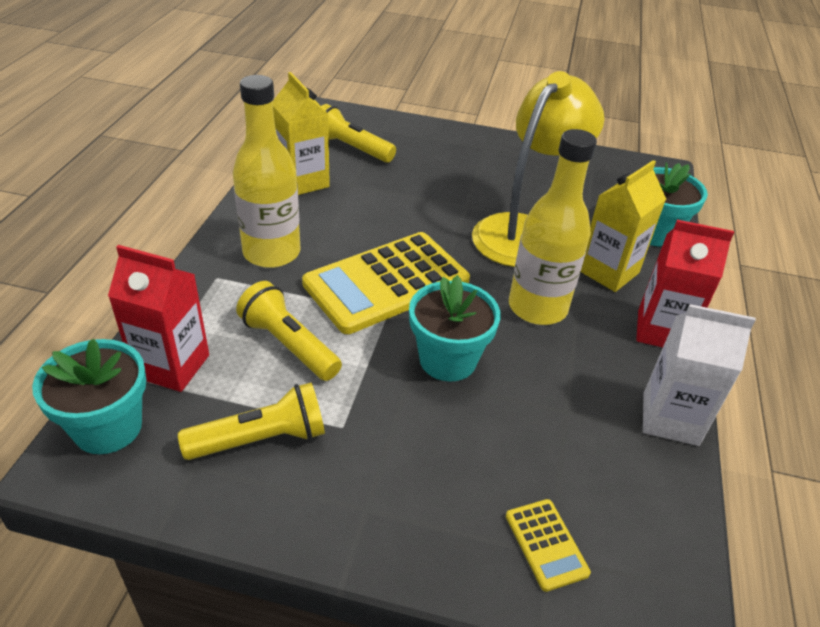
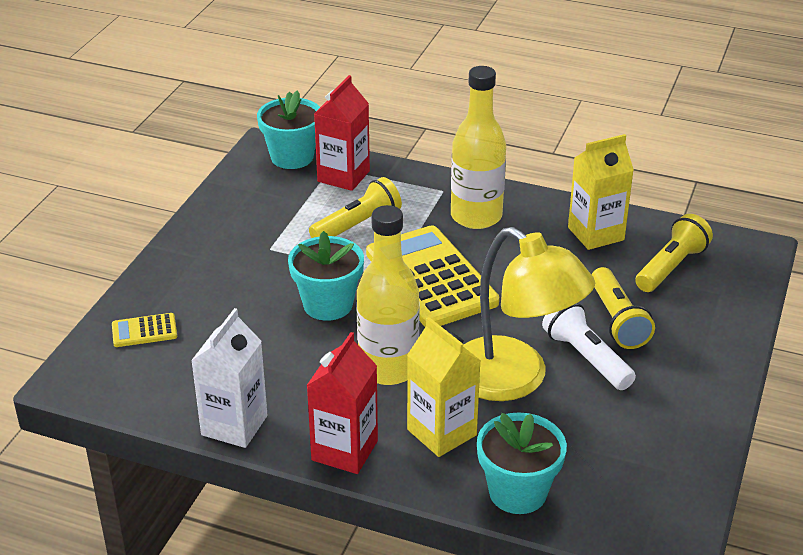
camera: 100 degrees right, 5 degrees down
(261, 439) = (267, 214): yellow flashlight -> yellow flashlight (617, 320)
(483, 194) = (586, 358): none -> white flashlight

